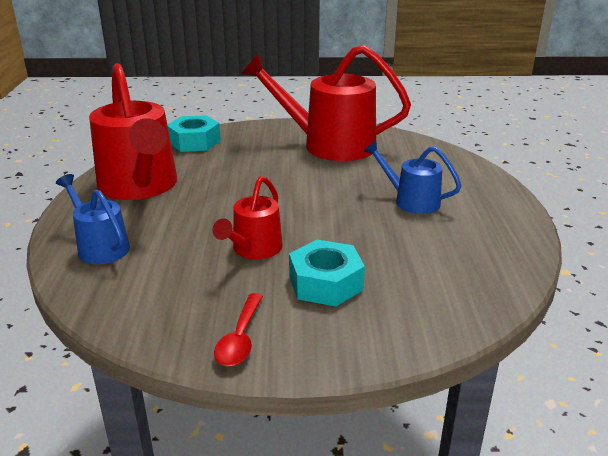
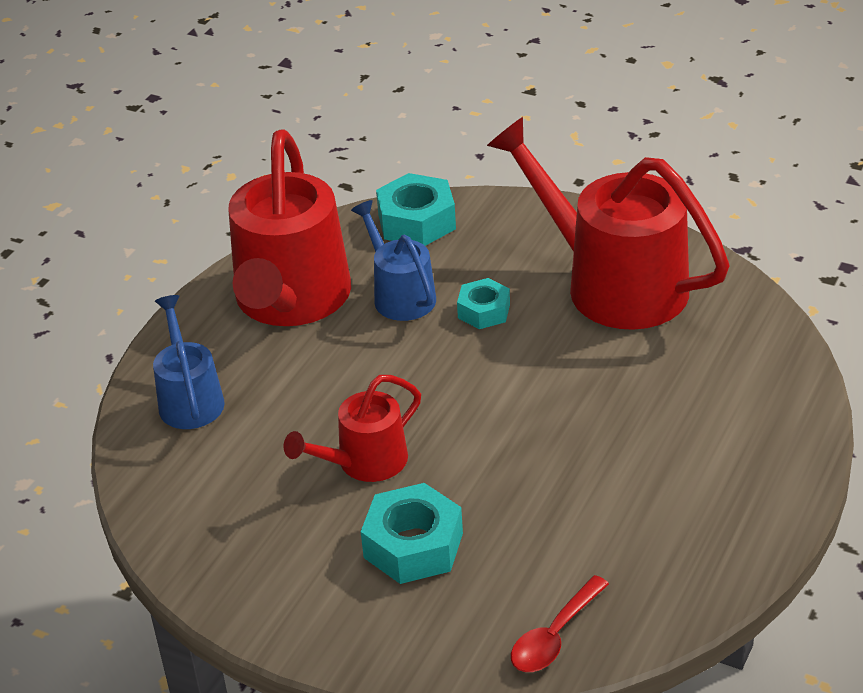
camera: 30 degrees right, 10 degrees up
(240, 338) = (265, 590): red spoon -> red spoon (554, 636)
(267, 168) = (484, 311): none -> turquoise nut
(411, 201) = (639, 440): blue watering can -> blue watering can (400, 294)

